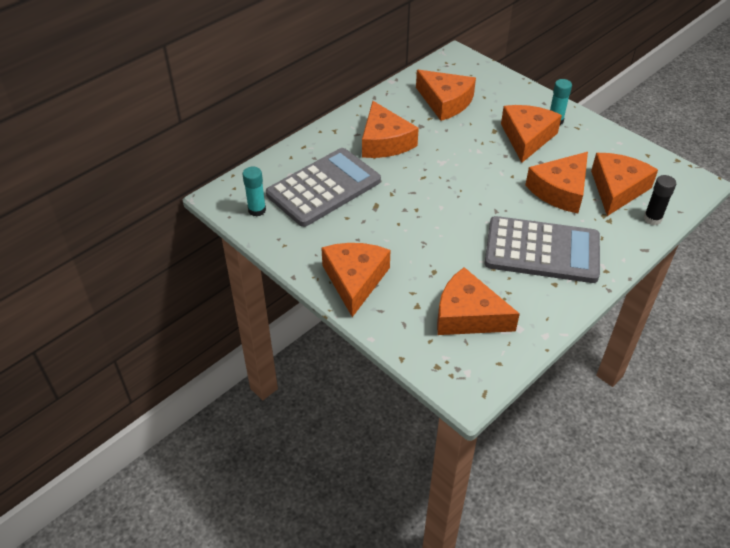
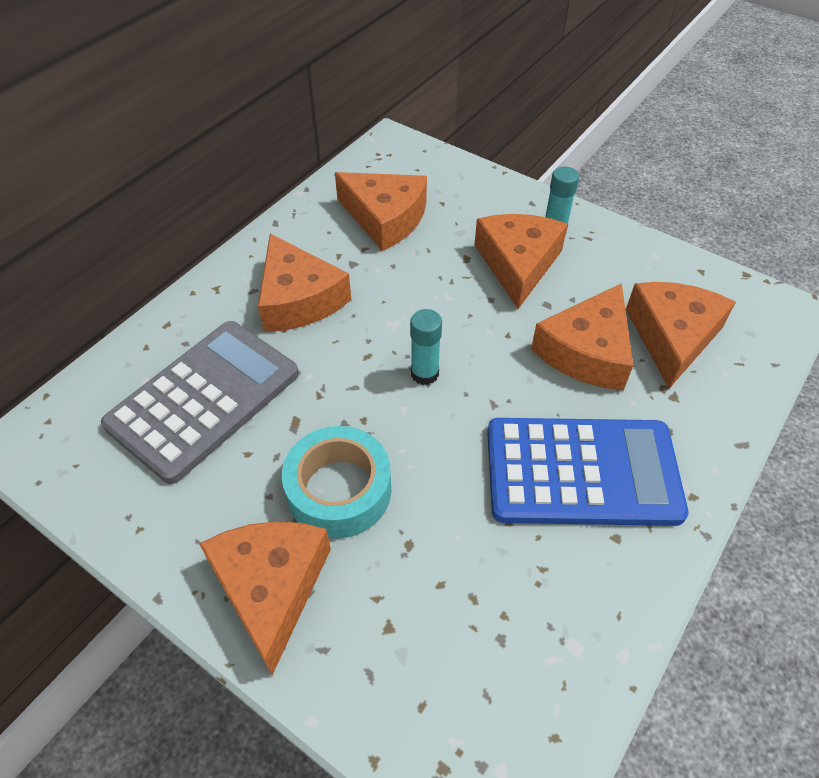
camera: 10 degrees left, 5 degrees up
(257, 210) = (88, 461): turquoise glue stick -> turquoise glue stick (424, 373)
(398, 241) = (339, 490): none -> turquoise tape
(467, 315) = (481, 633): orange cheese -> none
(542, 251) = (582, 472): grey calculator -> blue calculator
(652, 219) = (738, 384): black glue stick -> none

